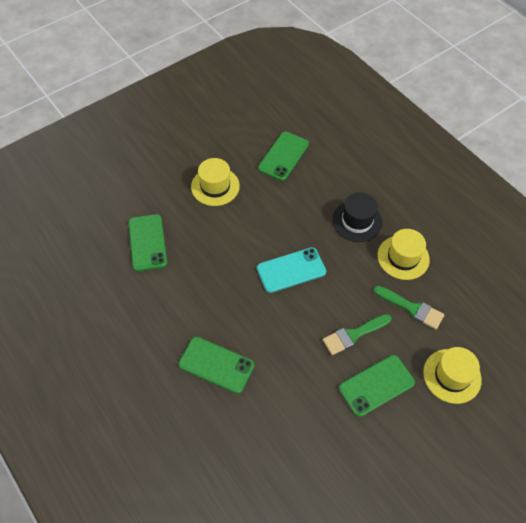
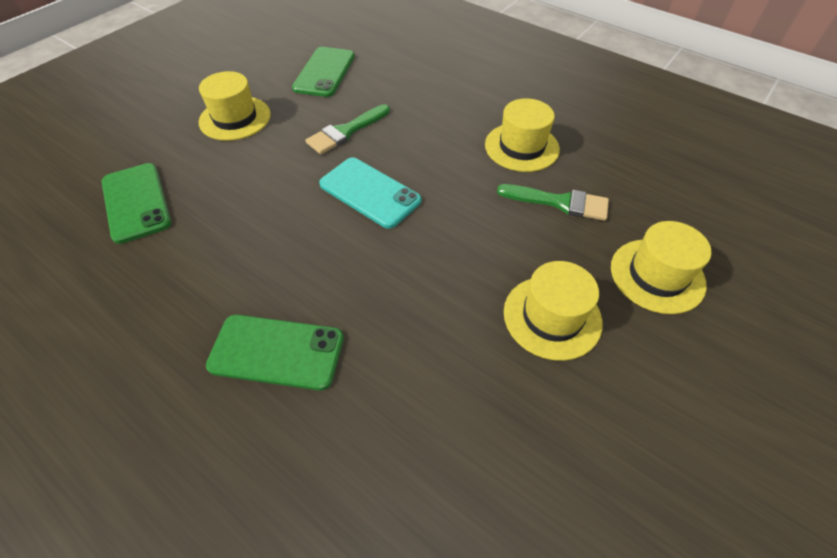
camera: 15 degrees left, 5 degrees down
(291, 270) = (369, 192): turquoise phone -> turquoise phone turned 75 degrees clockwise
(353, 335) = (490, 255): green brush -> green brush (346, 132)
(357, 221) = (444, 120): black hat -> none
(376, 385) = (552, 317): green phone -> yellow hat

